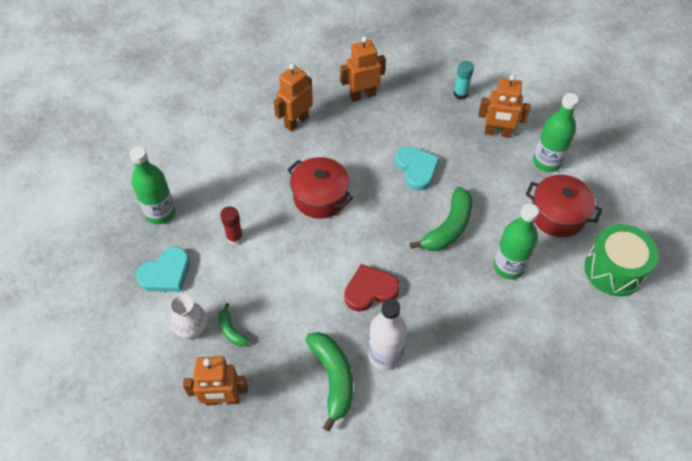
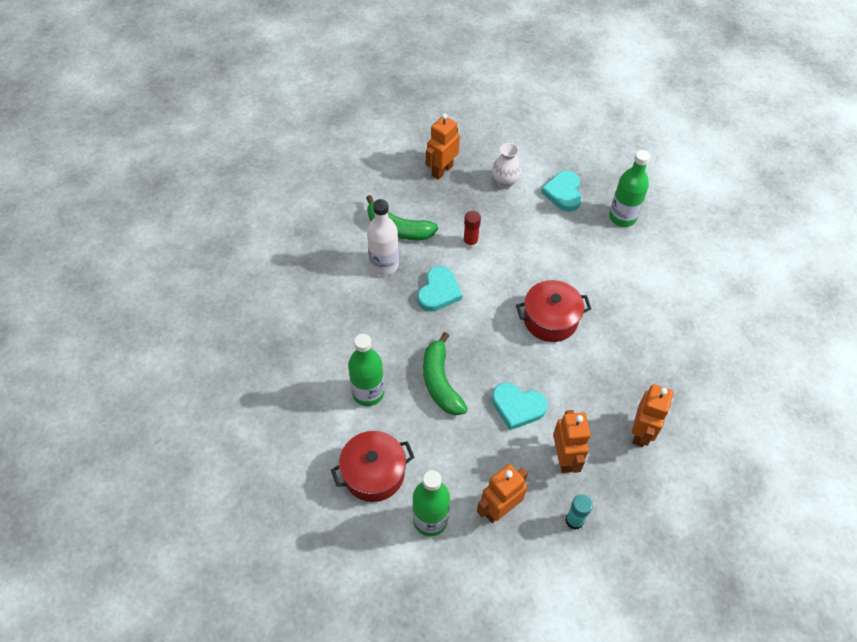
camera: 130 degrees right, 0 degrees up
(231, 330) = (485, 200): green banana -> none
(235, 238) = (559, 245): red glue stick -> red glue stick (470, 242)
(296, 121) = (649, 358): orange robot -> orange robot (564, 458)
(370, 290) = (439, 292): red heart -> turquoise heart
(614, 270) = (289, 464): green drum -> none

